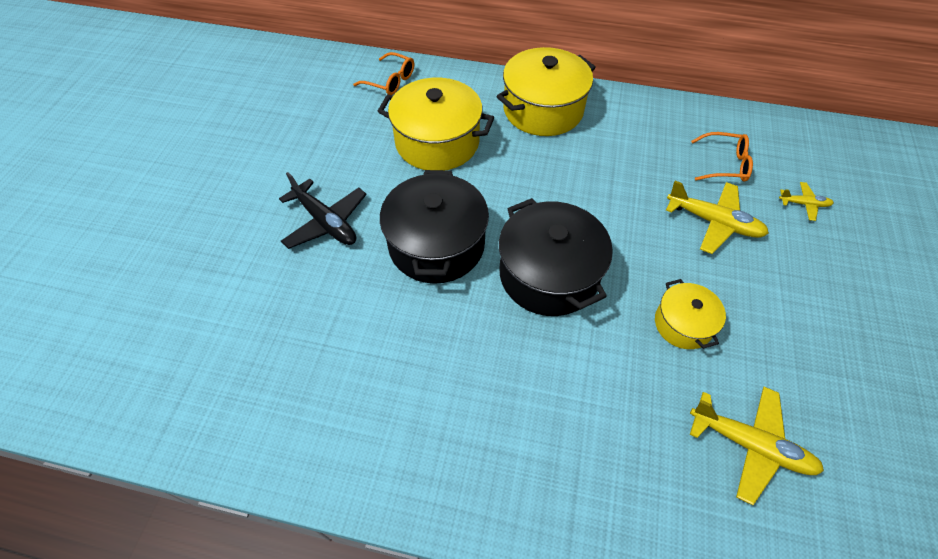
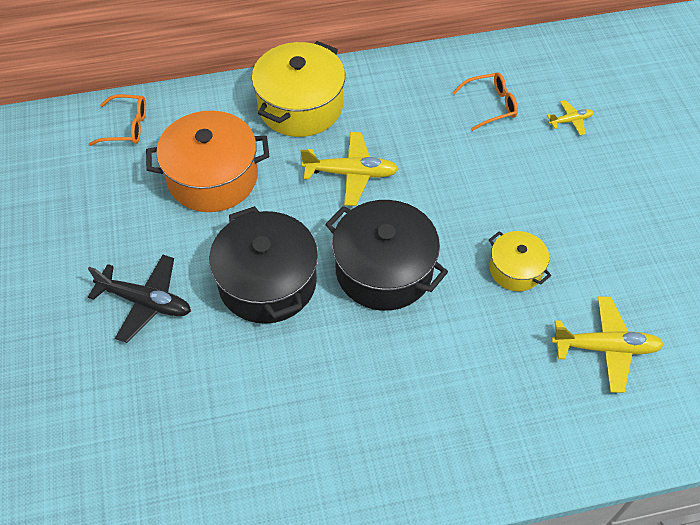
camera: 25 degrees left, 0 degrees up
(437, 142) = (212, 178): yellow pot -> orange pot
(713, 222) = (503, 166): yellow plane -> yellow plane (351, 174)

